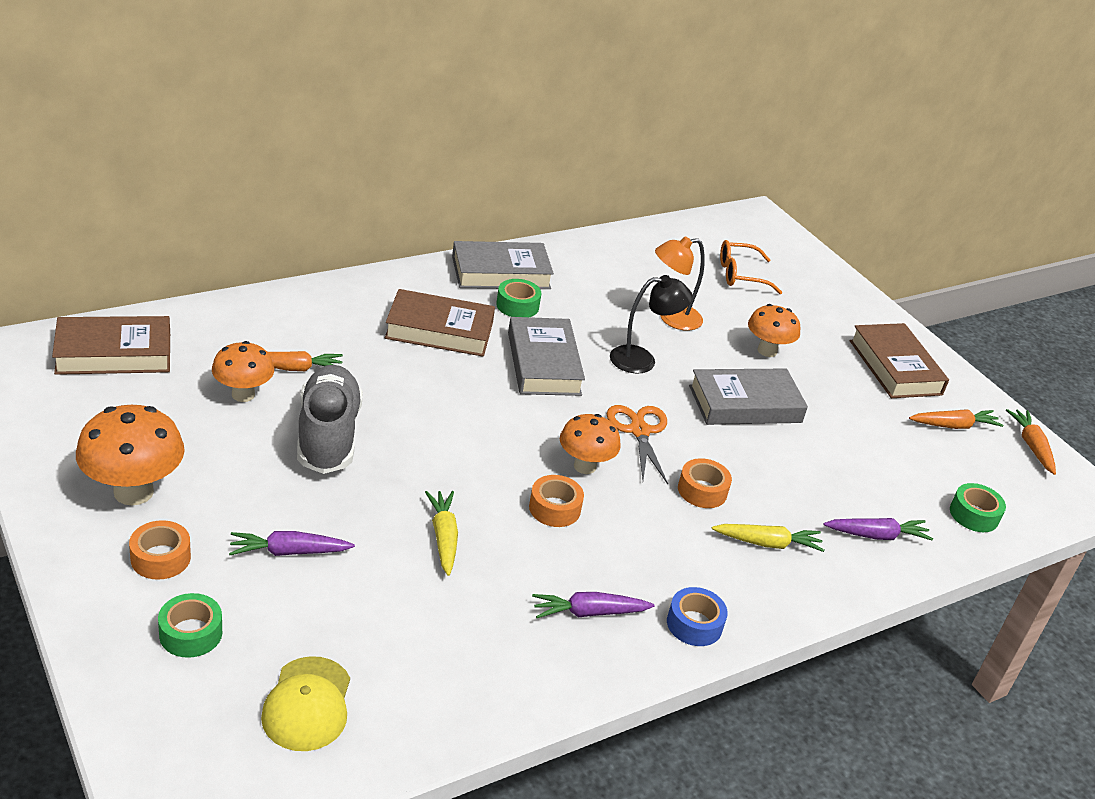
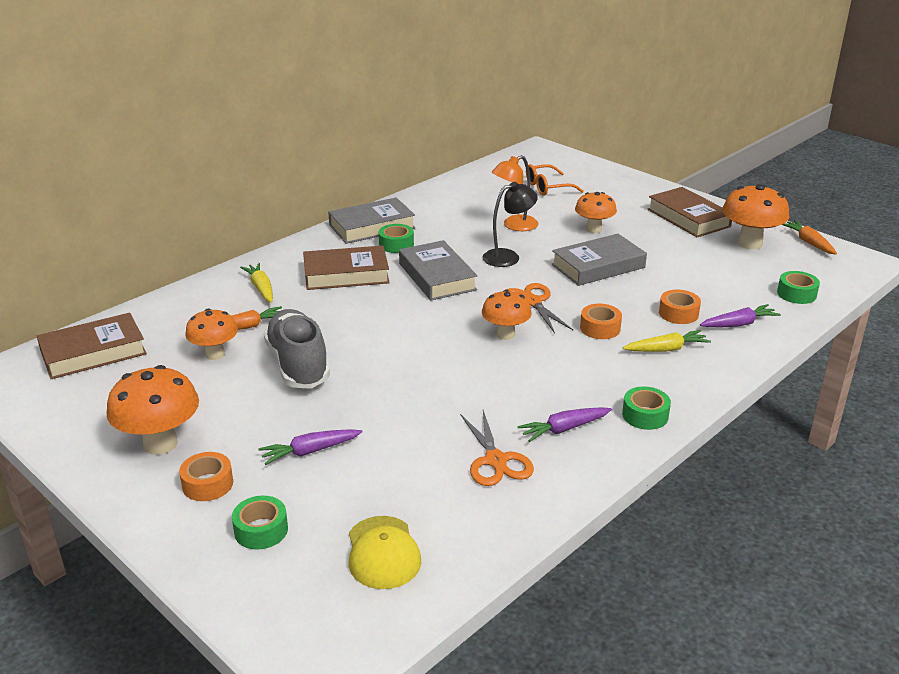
camera: 10 degrees left, 5 degrees down
(443, 537) = (426, 409): yellow carrot -> yellow carrot (261, 288)
(489, 629) = (496, 460): none -> orange scissors
(554, 508) = (499, 368): orange tape -> orange tape (678, 313)
(694, 624) = (645, 415): blue tape -> green tape
(954, 426) = (749, 243): orange carrot -> orange mushroom

